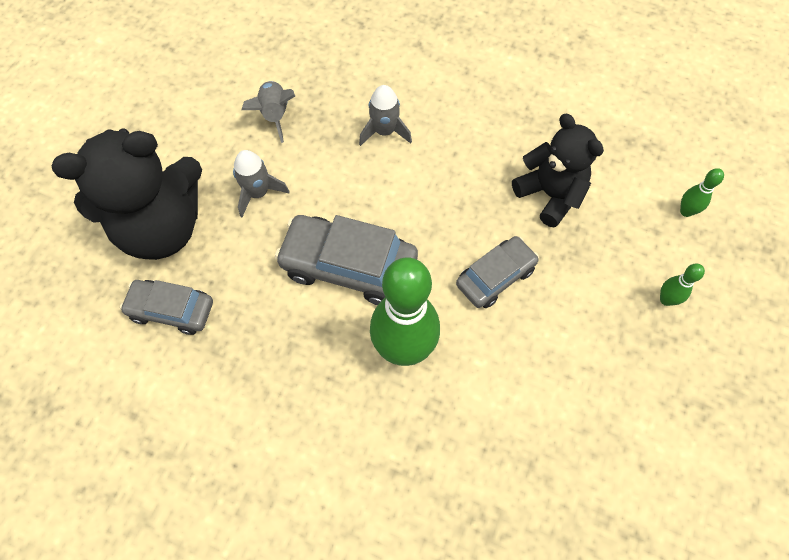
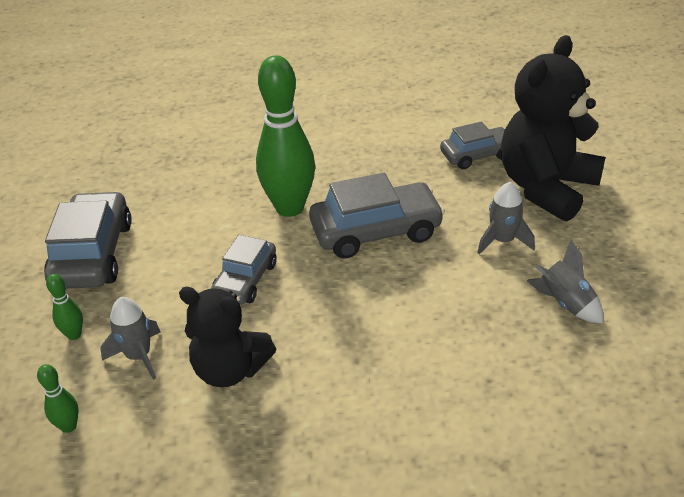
camera: 150 degrees right, 25 degrees down
(384, 131) = (445, 343): grey rocket -> grey rocket (138, 356)
(627, 400) = (93, 254): none -> grey car

